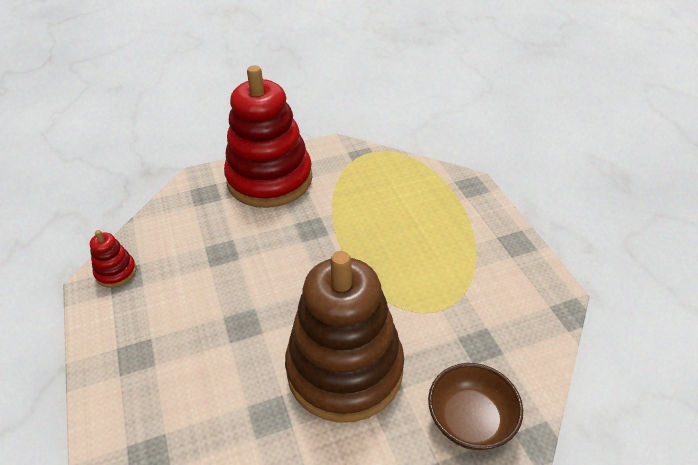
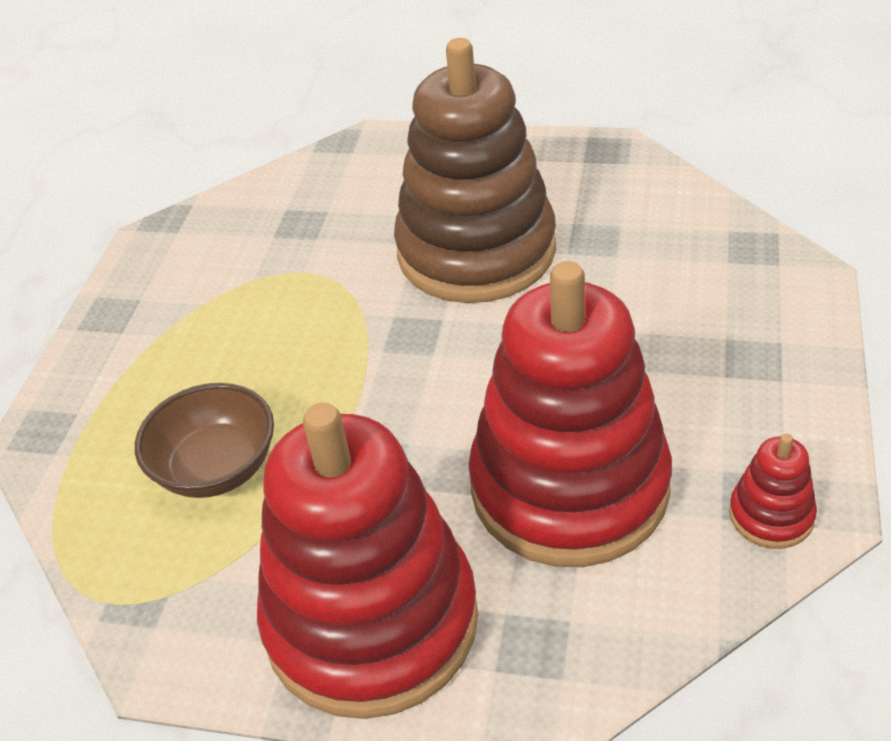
camera: 145 degrees left, 0 degrees up
(214, 250) = (569, 487): none -> red stacking toy
(470, 420) = (383, 171): brown bowl -> brown bowl (216, 468)

